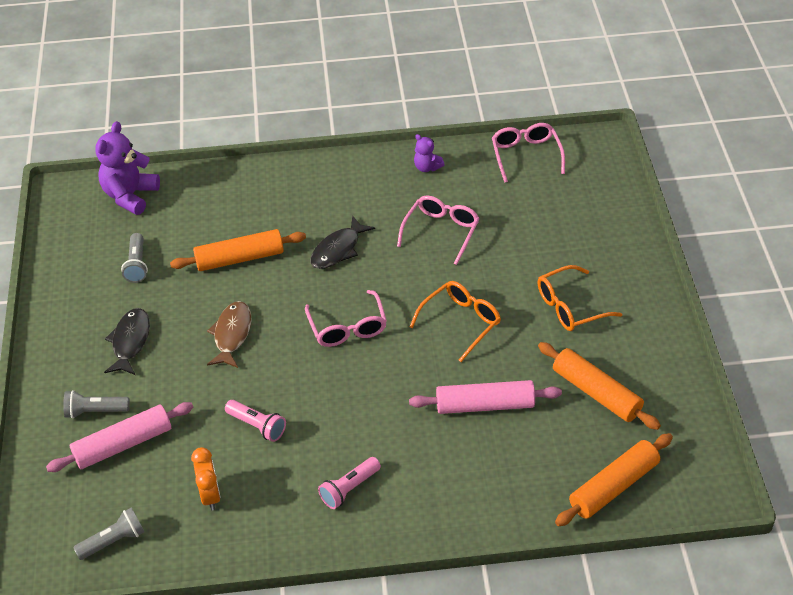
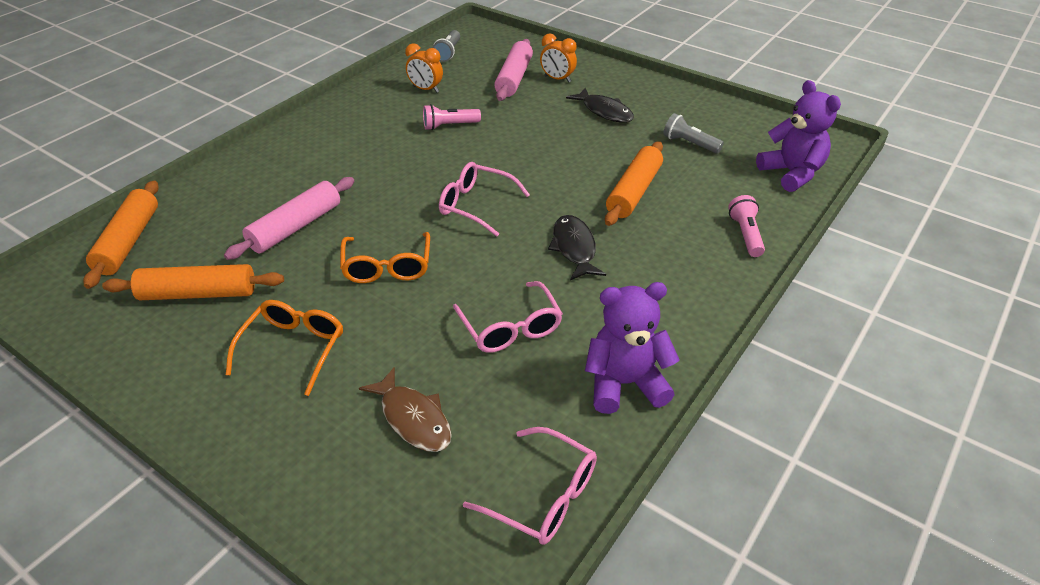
camera: 130 degrees right, 5 degrees down
(95, 411) = (557, 79): grey flashlight -> orange clock
(232, 334) = (550, 152): brown fish -> brown fish (413, 418)
(349, 489) = (342, 135): pink flashlight -> pink flashlight (745, 235)
(427, 167) = (625, 384): purple teddy bear -> purple teddy bear, size x1.91

